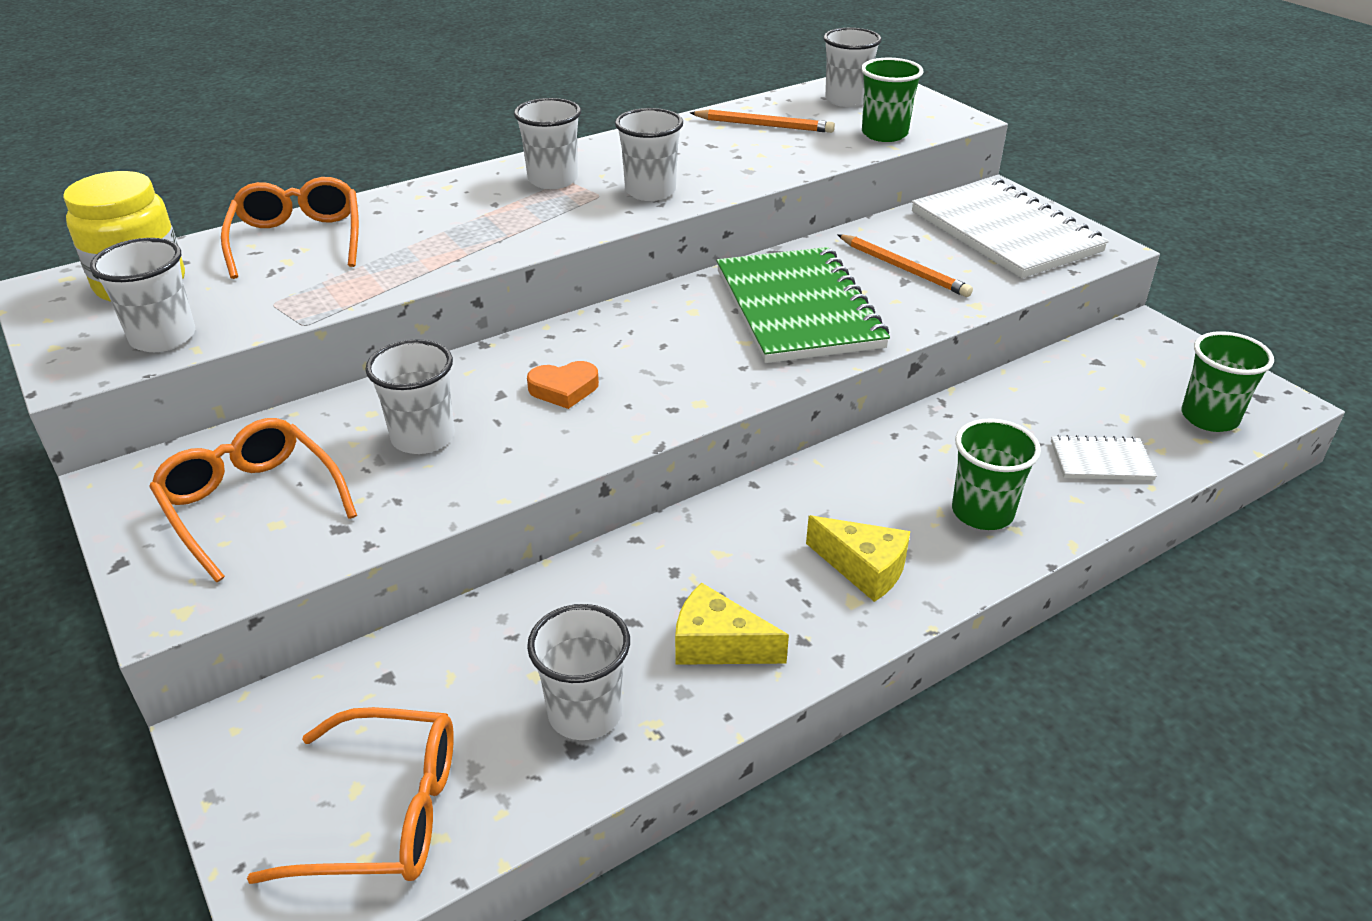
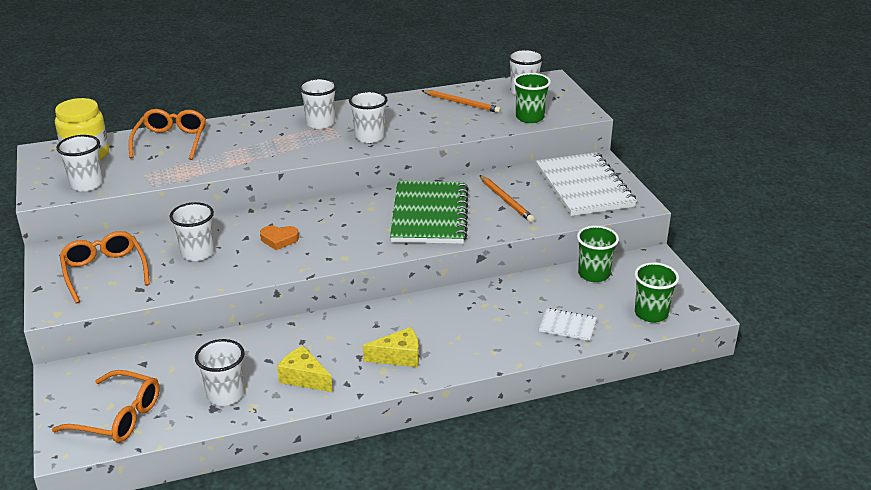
camera: 15 degrees right, 5 degrees down
(863, 568) = (398, 357): yellow cheese -> yellow cheese turned 60 degrees counterclockwise
(982, 512) = (481, 341): green cup -> green cup (594, 274)

